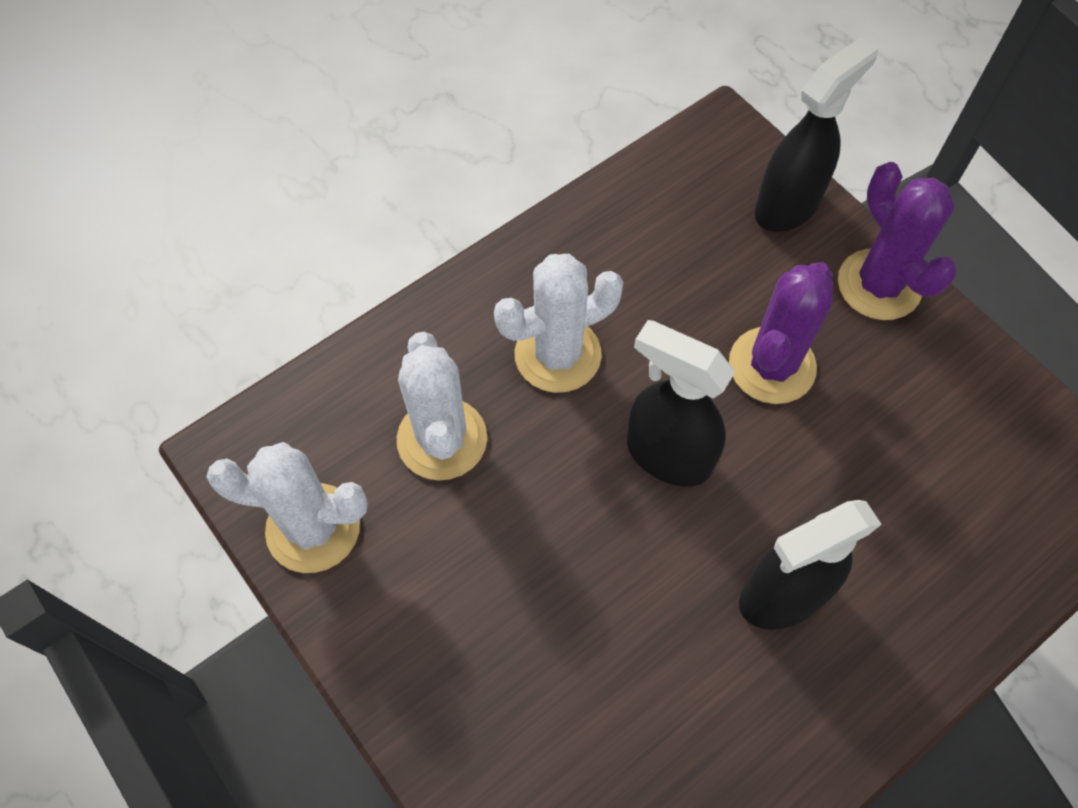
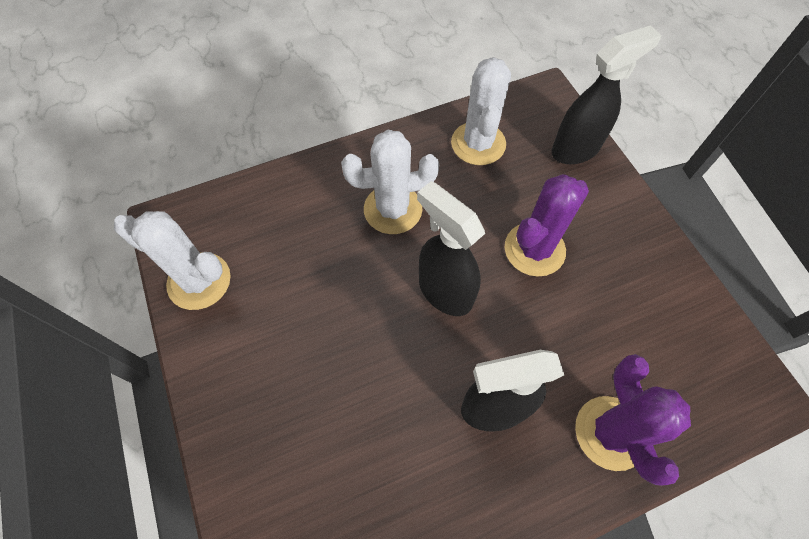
camera: 15 degrees right, 0 degrees up
(442, 439) = (300, 245): white cactus -> white cactus (478, 143)
(879, 285) = (625, 213): purple cactus -> purple cactus (610, 432)

